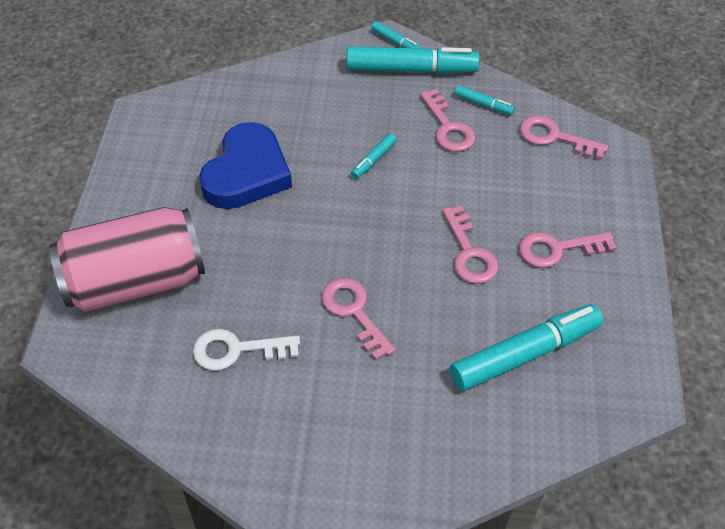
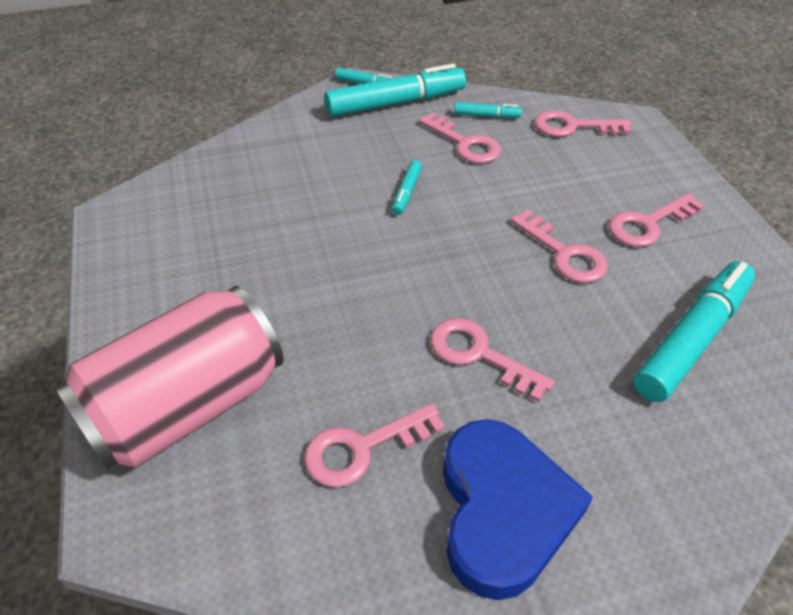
camera: 20 degrees left, 5 degrees down
(237, 350) = (363, 448): white key -> pink key
(247, 173) = (271, 243): blue heart -> blue heart (503, 511)

